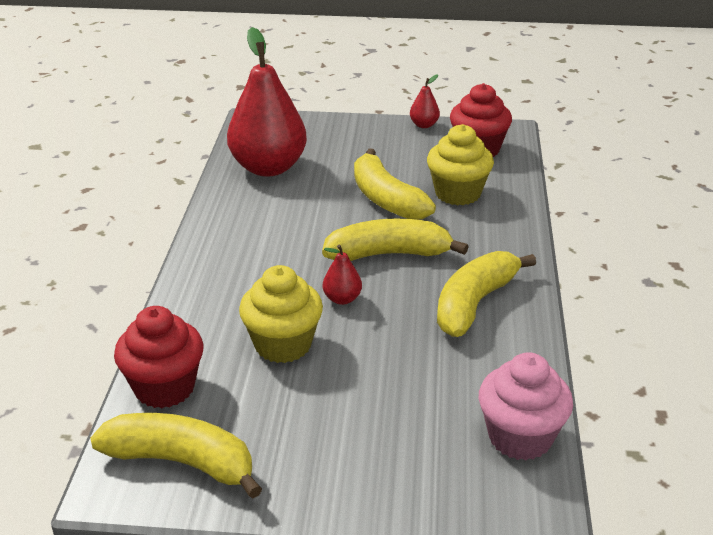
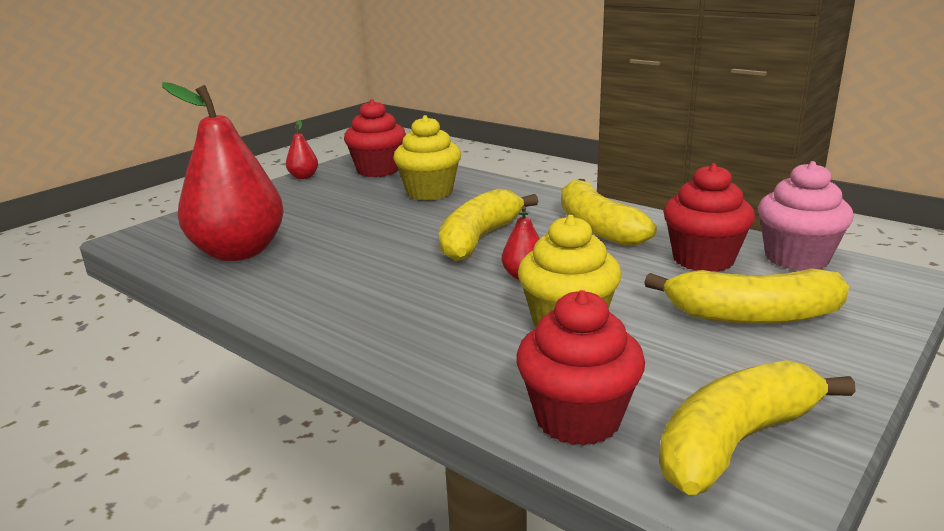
camera: 55 degrees left, 10 degrees down
(386, 199) = (391, 218): yellow banana -> yellow banana (752, 315)
(462, 381) = (703, 259): none -> red cupcake

